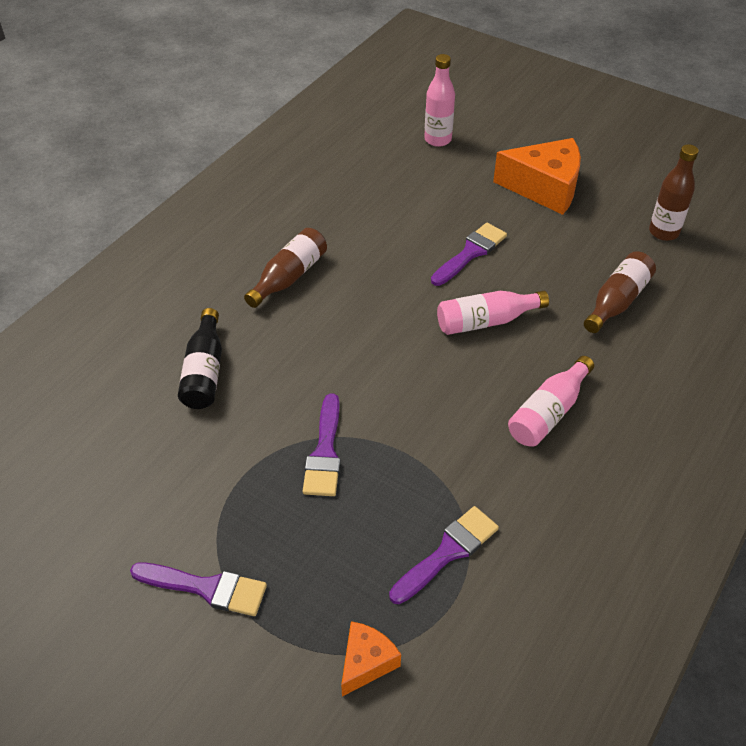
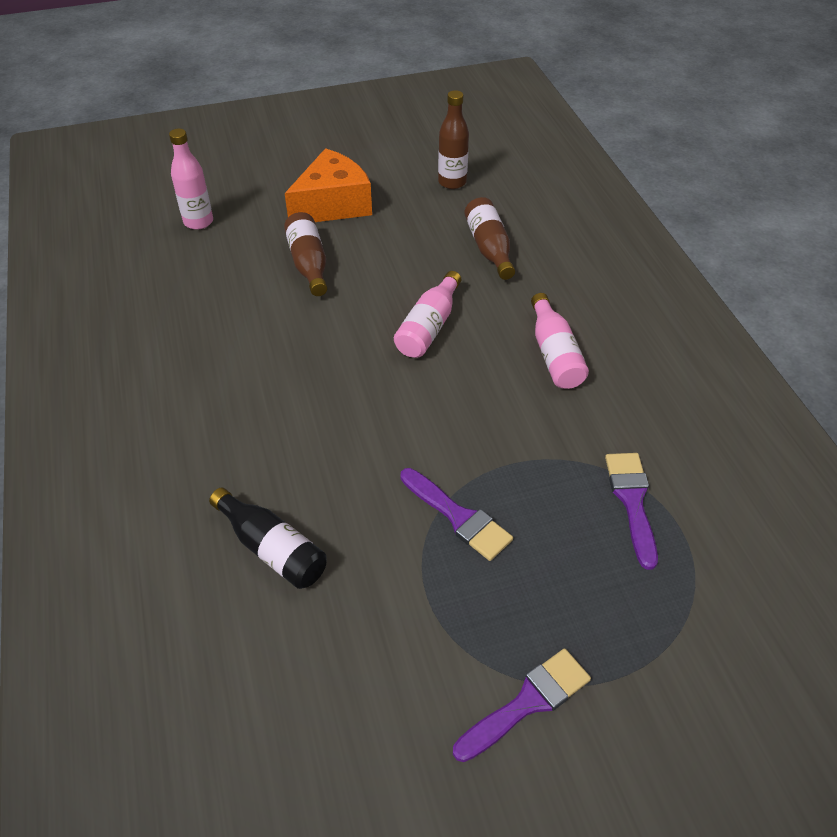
camera: 50 degrees left, 0 degrees up
(289, 277) = (231, 414): brown bottle -> brown bottle (309, 264)
(366, 662) = (695, 625): orange cheese -> none
(470, 253) = (347, 287): purple brush -> none

